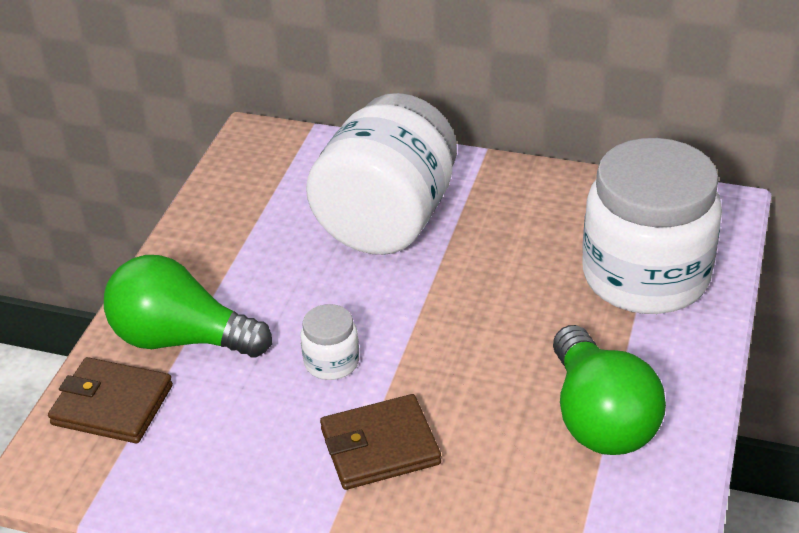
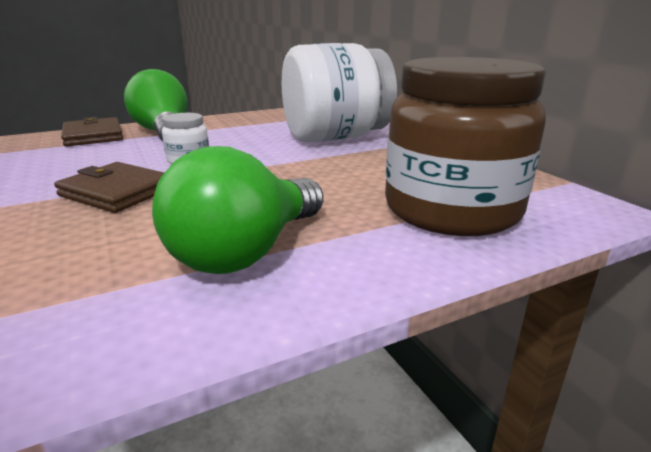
camera: 45 degrees right, 15 degrees down
(645, 276) = (451, 210): white jar -> brown jar

